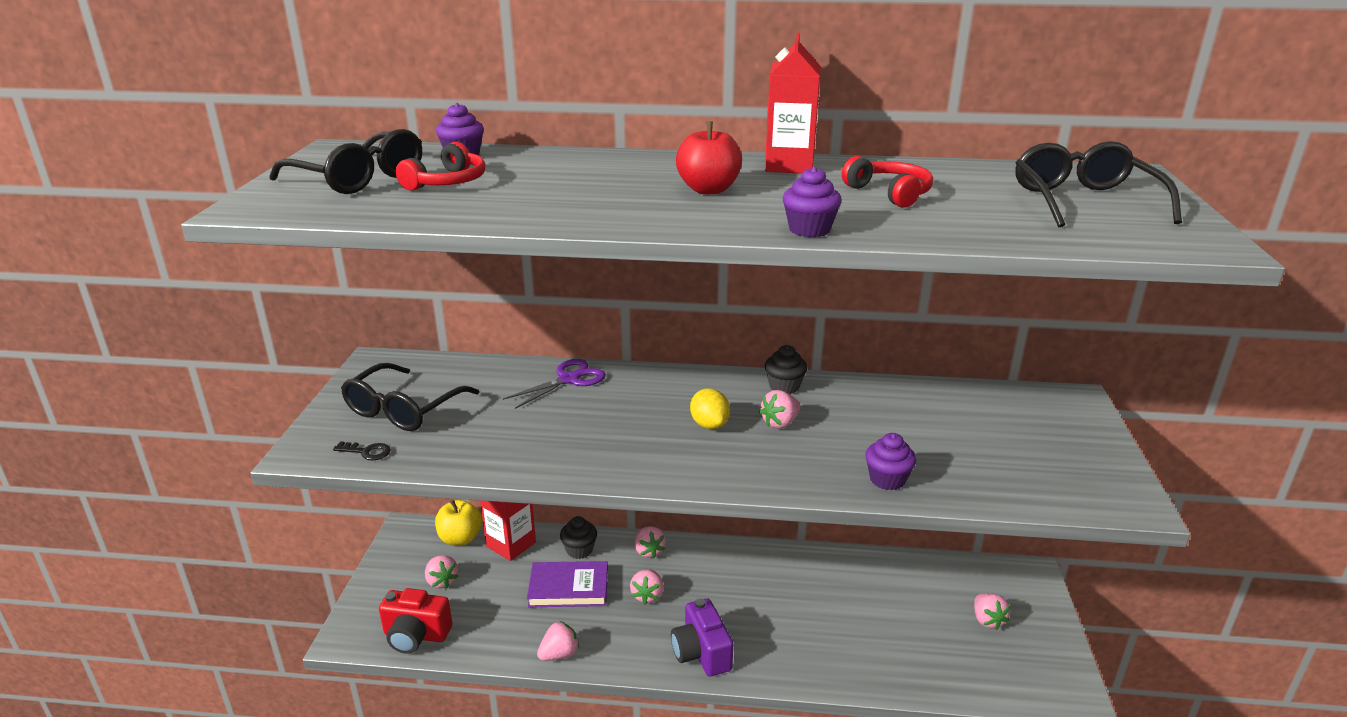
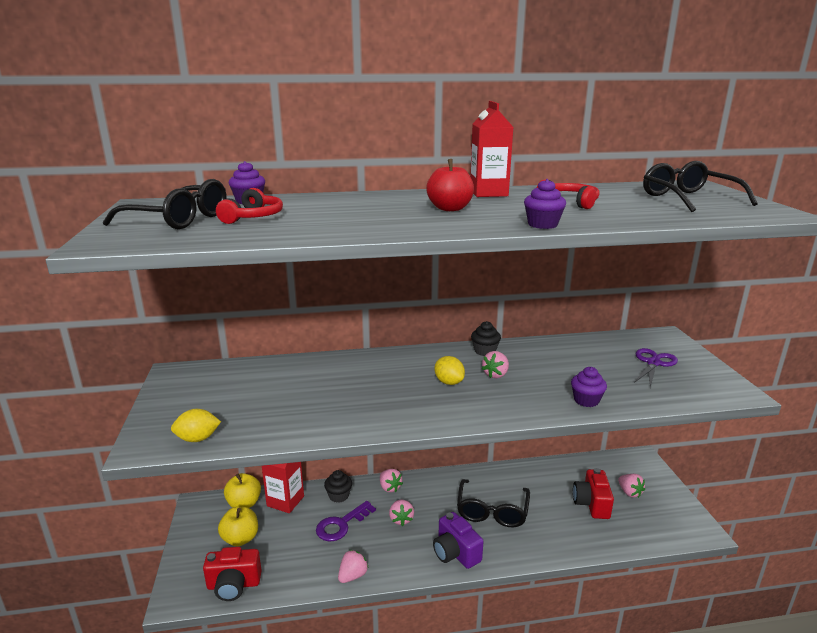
camera: 15 degrees left, 5 degrees down
(367, 452) = (198, 439): black key -> yellow lemon
(403, 409) = (213, 403): black glasses -> black glasses (492, 511)
(442, 581) = (240, 539): pink strawberry -> yellow apple
(568, 379) = (332, 366): purple scissors -> purple scissors (653, 363)
(568, 588) = (341, 525): purple book -> purple key
(922, 625) = (591, 504): none -> red camera

